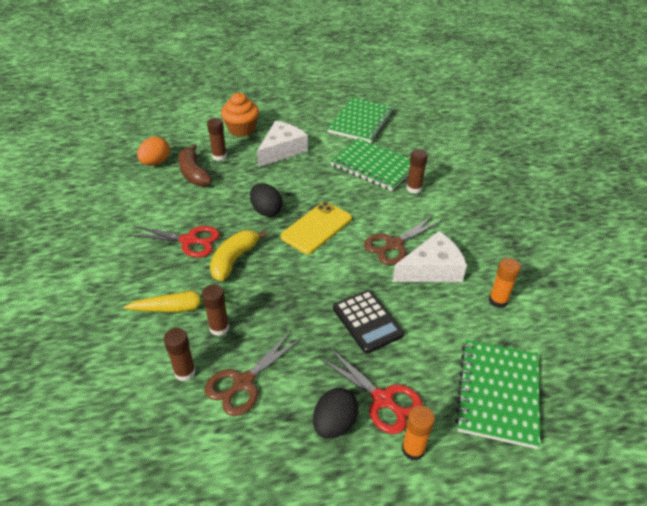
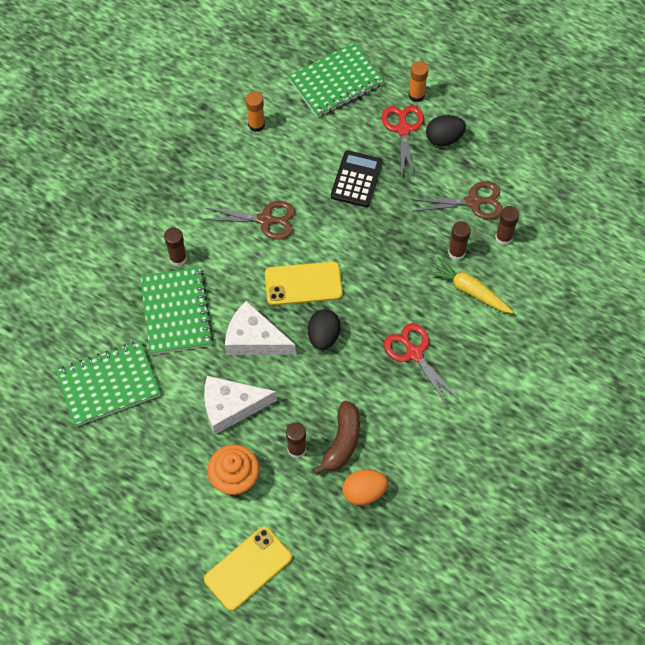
camera: 135 degrees left, 20 degrees up
(194, 108) = (248, 568): none -> yellow phone
(234, 260) = (396, 304): yellow banana -> none
(432, 269) = (266, 179): white cheese -> white cheese (254, 339)

